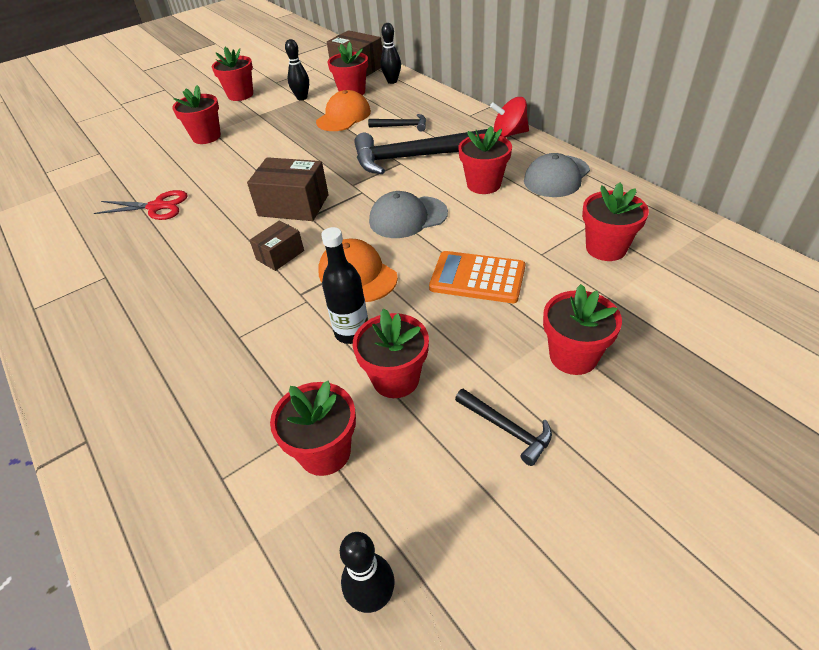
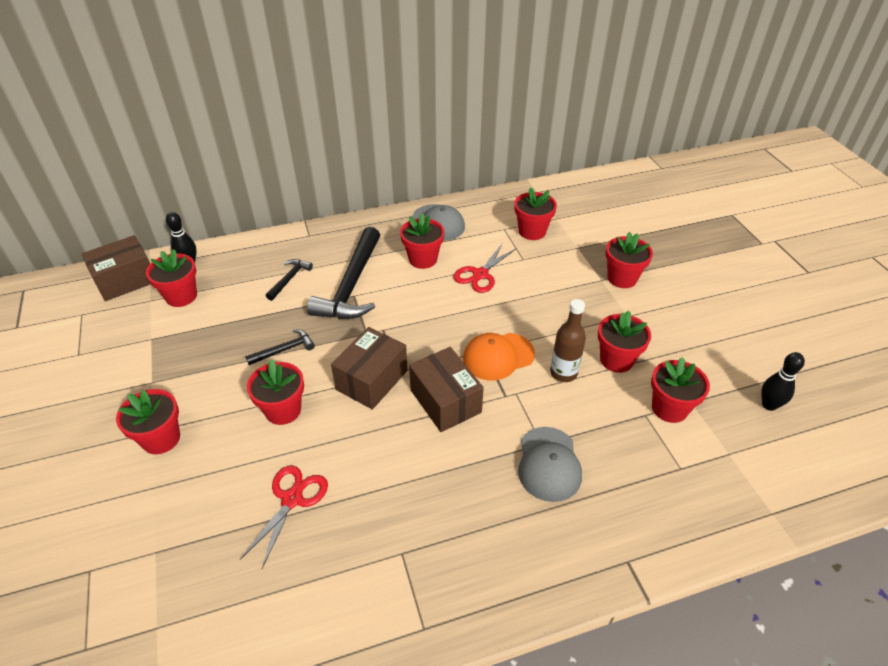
camera: 75 degrees left, 0 degrees up
(240, 95) = (77, 393): red flower pot -> red flower pot (283, 410)
(280, 255) = (445, 401): brown box -> brown box, size x1.69
(302, 98) = (150, 338): black bowling pin -> none
(343, 116) = (230, 313): orange cap -> none
(352, 332) = (563, 373): black bottle -> brown bottle
(408, 217) = (440, 311): grey cap -> grey cap (549, 464)
(477, 278) = (533, 295): orange calculator -> none
(486, 228) = (480, 274): none -> red scissors
(506, 429) = (669, 322): black hammer -> black hammer (284, 350)
(509, 134) = (360, 225): red spinning top -> none

